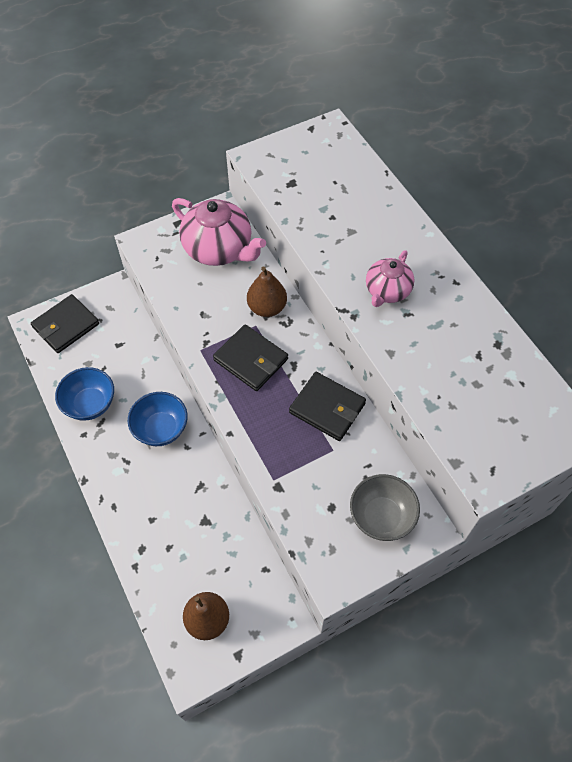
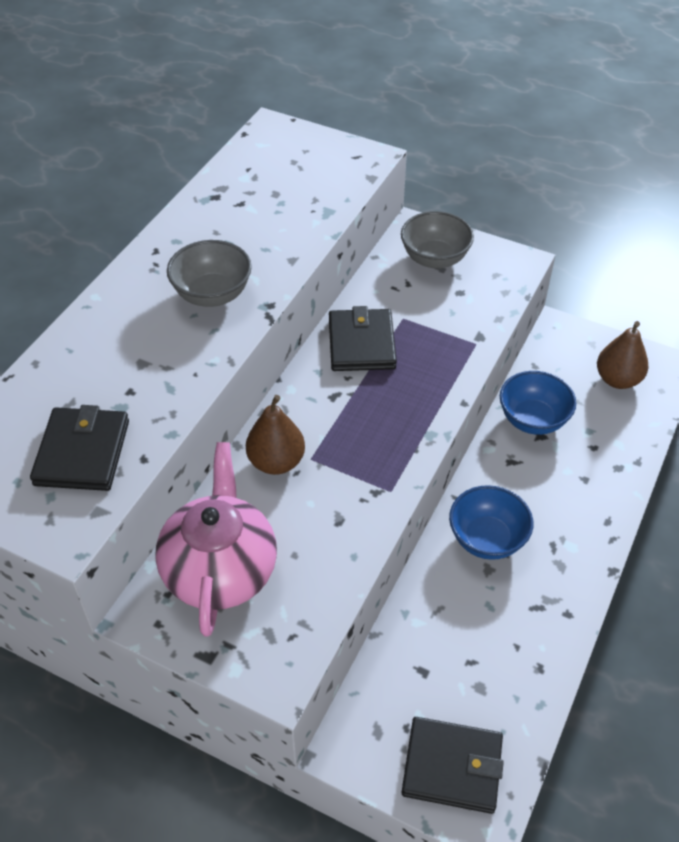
camera: 125 degrees left, 10 degrees down
(90, 404) = (527, 637): blue bowl -> blue bowl (533, 420)
(250, 360) = (361, 436): black wallet -> black wallet (82, 452)
(387, 291) = (212, 294): pink teapot -> grey bowl

